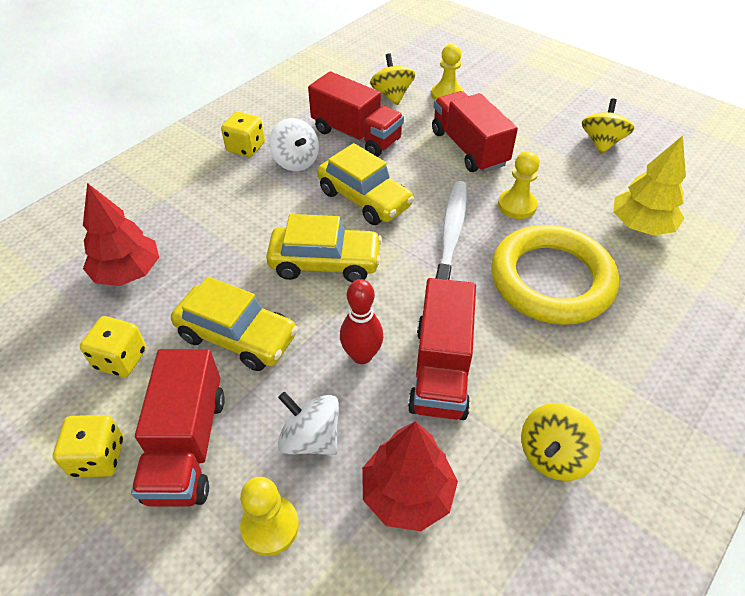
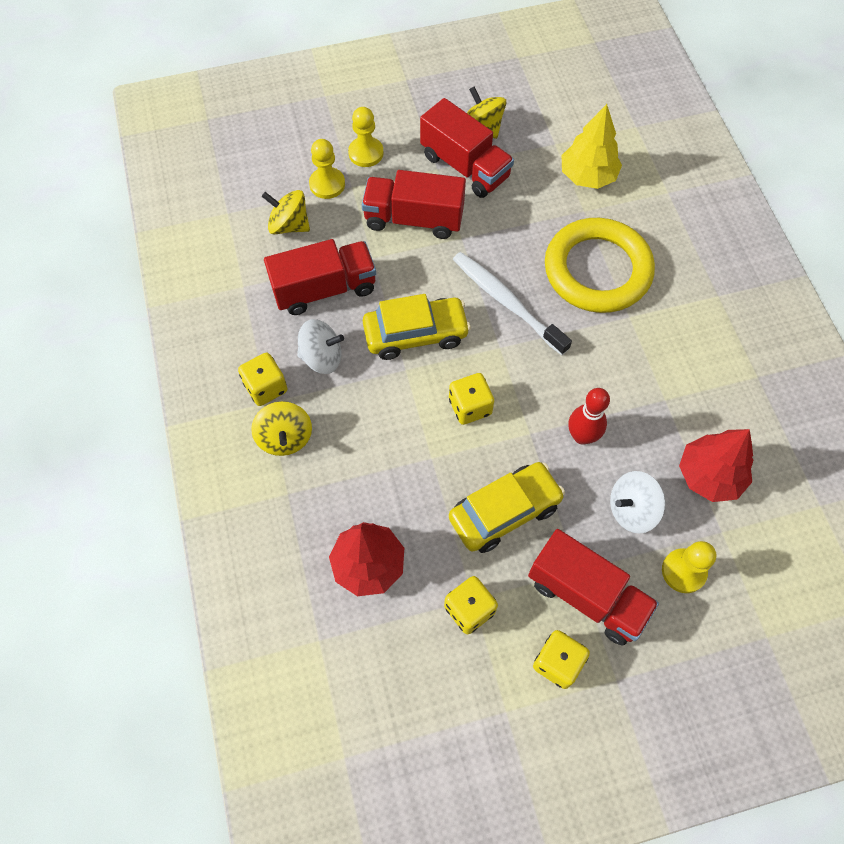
camera: 55 degrees left, 15 degrees up
(325, 263) = (470, 407): yellow car -> yellow dice
(441, 369) = (628, 393): red truck -> red truck (465, 166)
(517, 205) = (507, 235): yellow pawn -> yellow pawn (366, 153)
(552, 455) = (733, 375): yellow spinning top -> yellow spinning top (285, 438)

